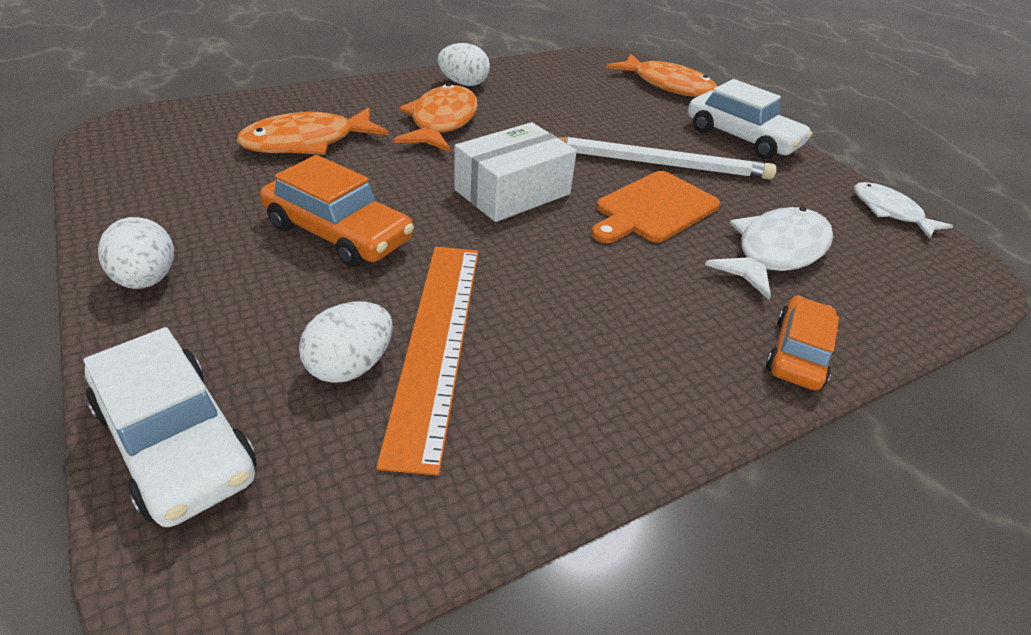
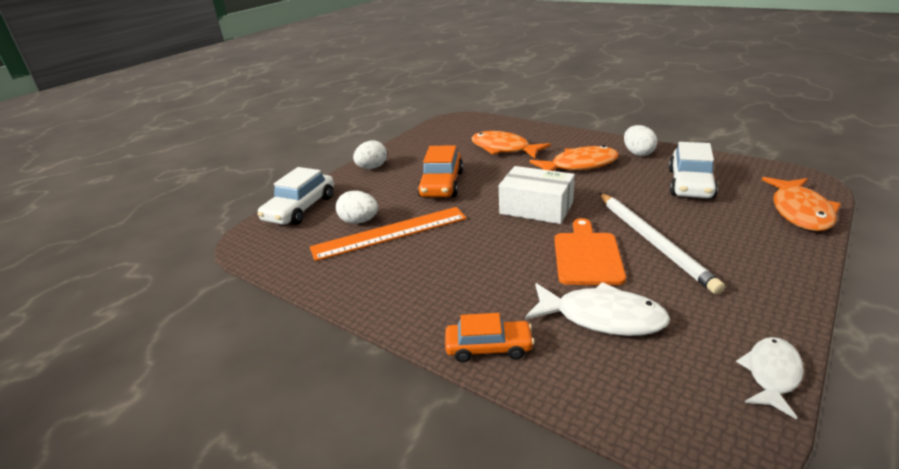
camera: 70 degrees right, 10 degrees down
(654, 209) = (587, 256): orange cutting board -> orange cutting board turned 75 degrees clockwise
(741, 138) = (770, 266): white car -> white car (690, 184)

